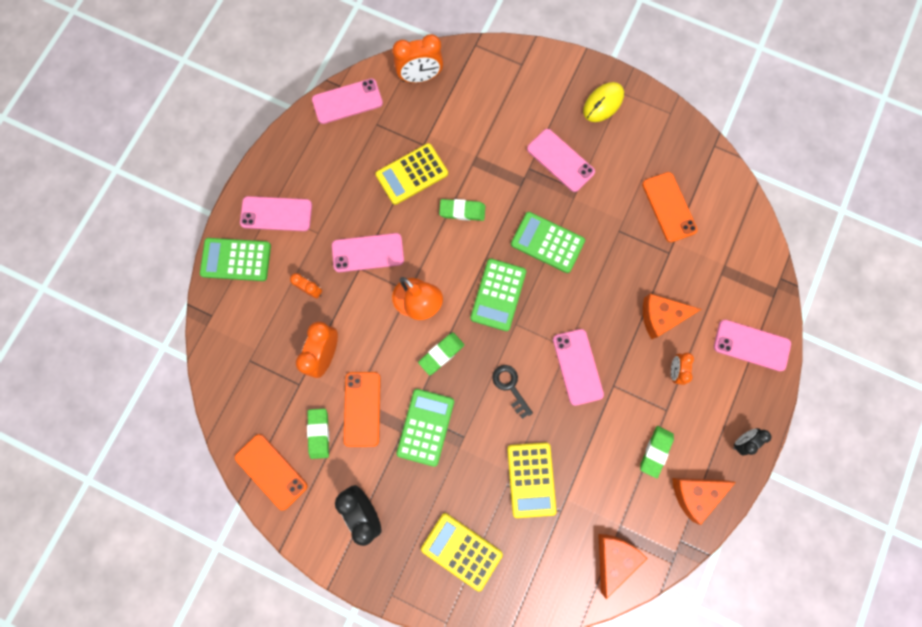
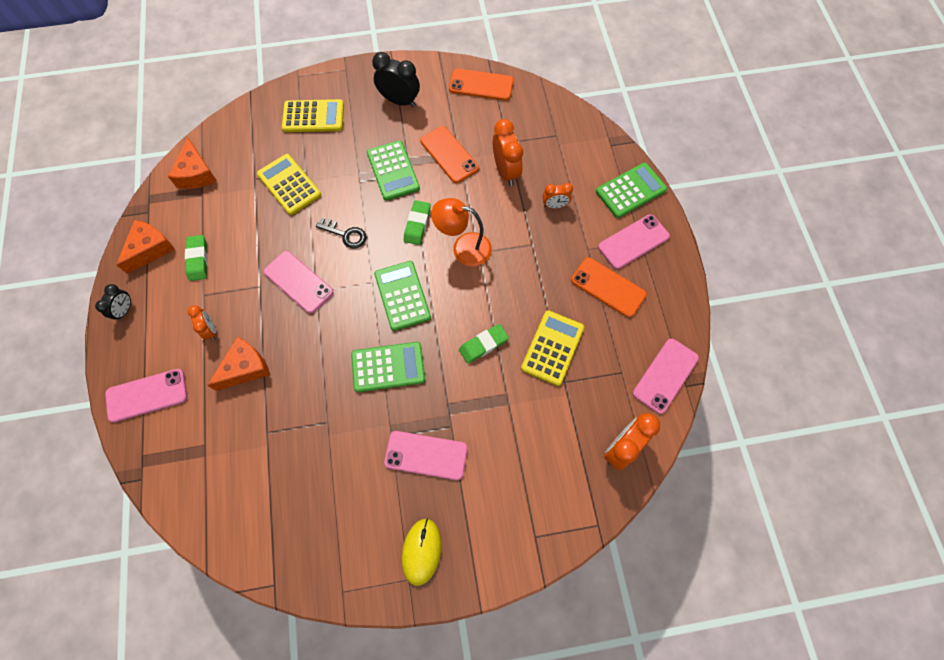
camera: 145 degrees right, 10 degrees down
(319, 433) = (467, 123): green eraser -> none
(368, 253) = (535, 260): pink phone -> none
(669, 207) = (290, 479): orange phone -> orange phone (608, 287)

